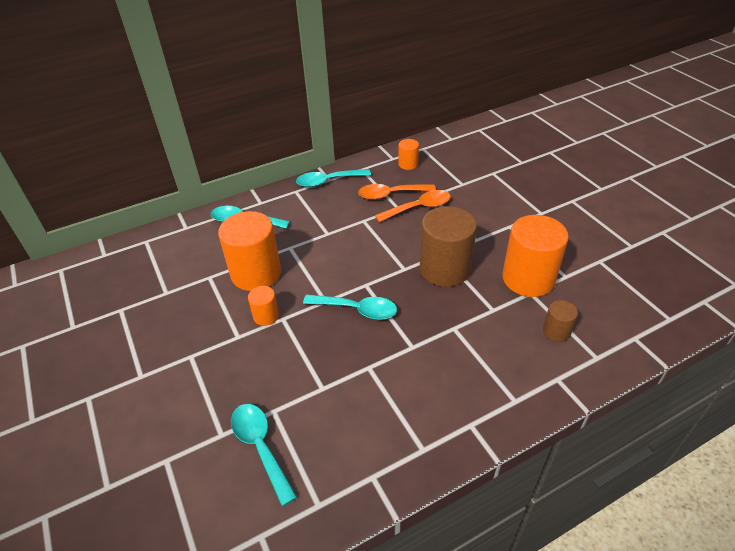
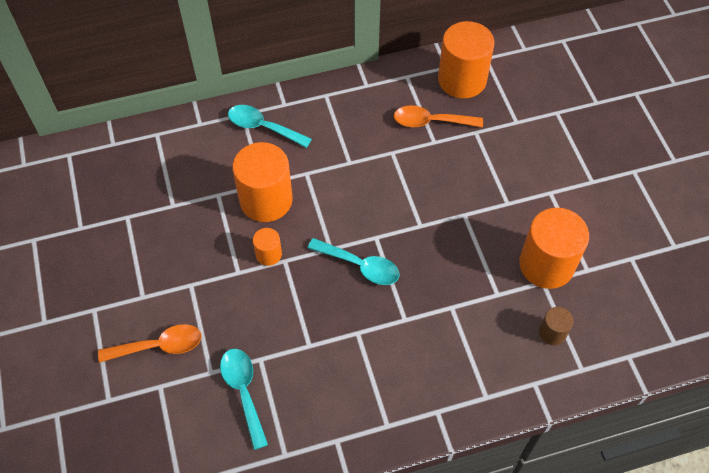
camera: 10 degrees right, 15 degrees up
(328, 181) = (364, 88): turquoise spoon -> none
(408, 164) = (462, 80): orange cylinder -> orange cylinder, size x2.09
(419, 208) = (457, 147): orange spoon -> orange spoon (159, 346)
(444, 269) = (462, 235): brown cylinder -> none

